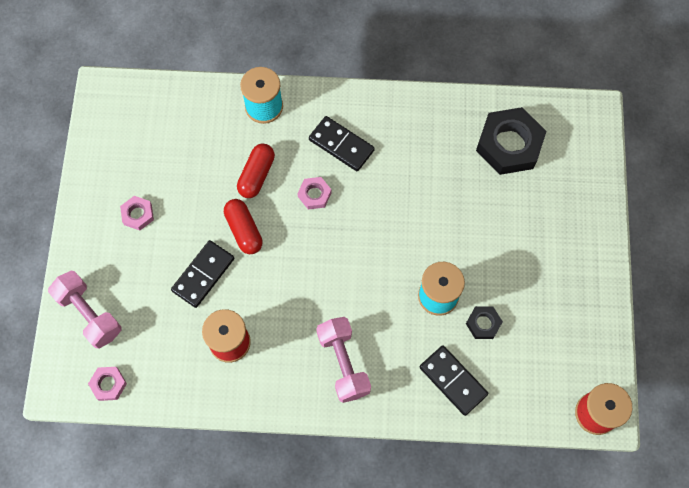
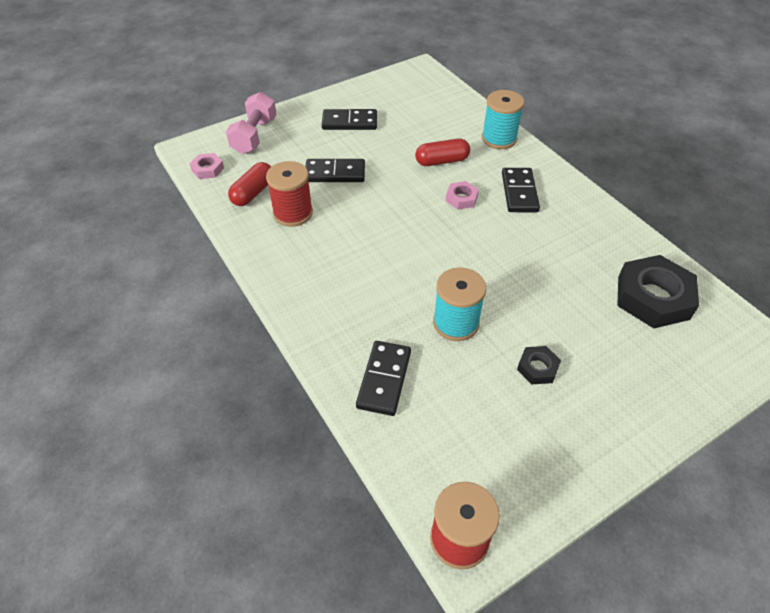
camera: 55 degrees right, 20 degrees down
(138, 214) = (349, 122): pink nut -> black domino
(244, 230) = (391, 176): red capsule -> red capsule (253, 193)
(343, 363) = (333, 290): pink dumbbell -> none
(483, 323) = (462, 373): black nut -> black nut (537, 368)

